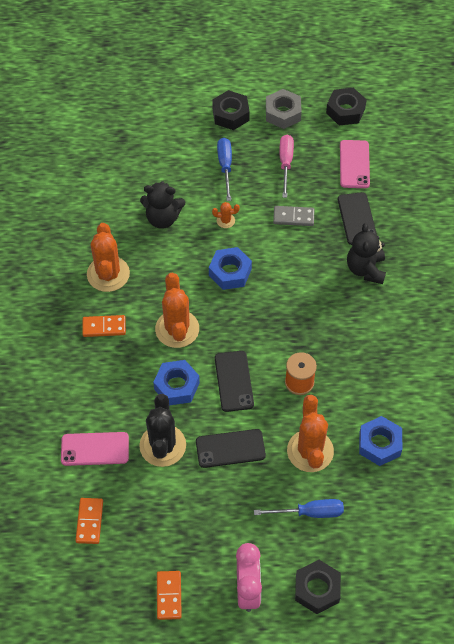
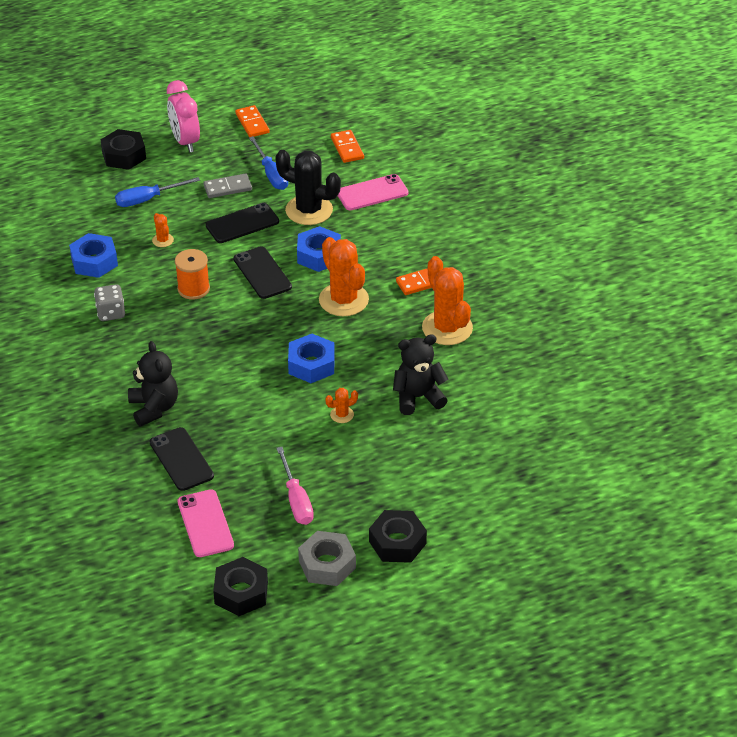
camera: 160 degrees right, 15 degrees down
(162, 445) = (309, 210): black cactus -> black cactus turned 45 degrees counterclockwise
(225, 166) = (372, 475): blue screwdriver -> blue screwdriver (271, 174)
(293, 217) = (261, 440): grey domino -> grey domino (227, 188)
(310, 451) = (163, 240): orange cactus -> orange cactus, size x0.45
(378, 377) = (111, 313): none -> grey dice

